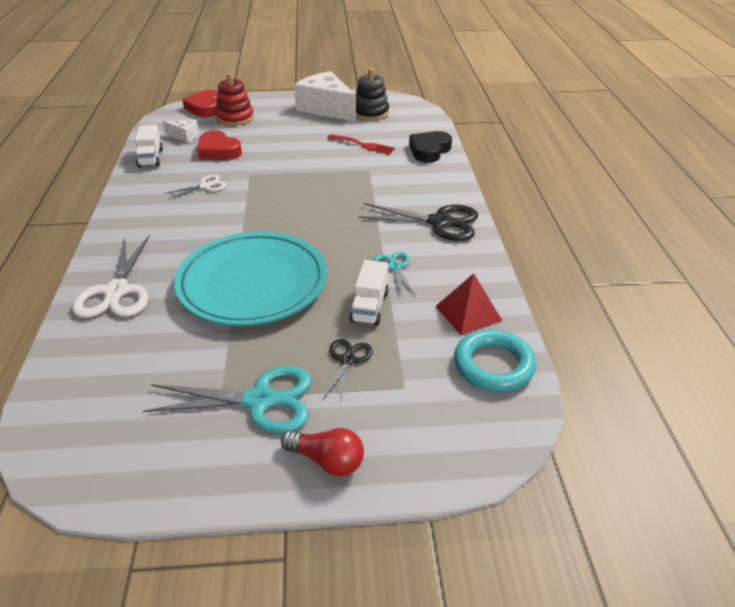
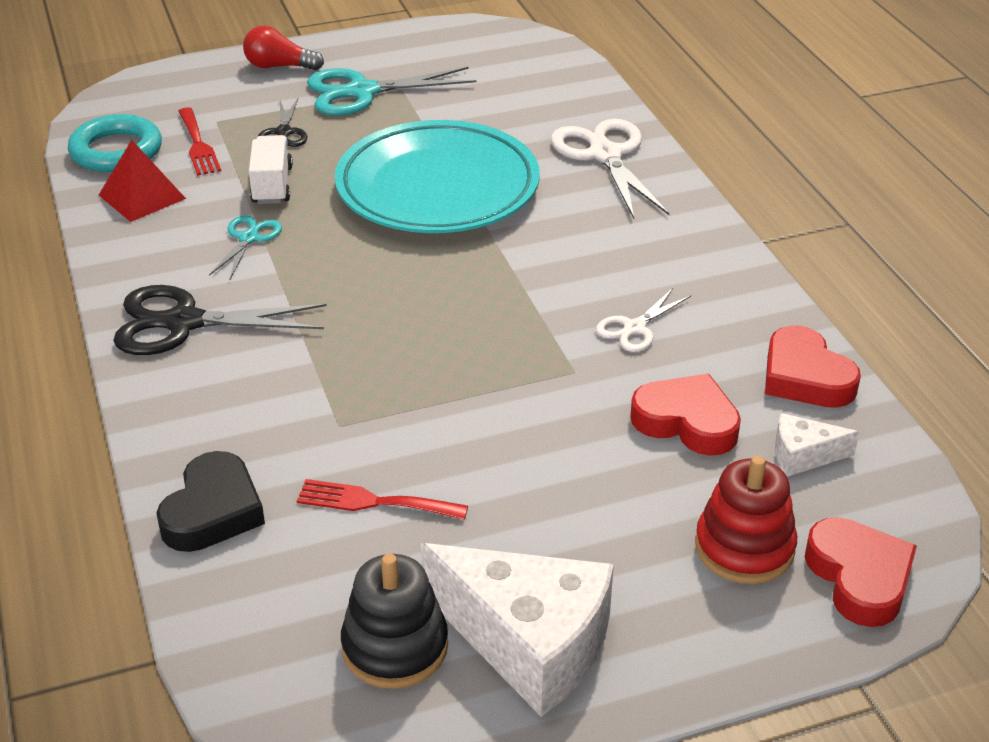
camera: 165 degrees right, 0 degrees up
(150, 158) = (805, 377): white truck -> red heart
(394, 267) = (249, 238): turquoise scissors -> turquoise scissors turned 135 degrees counterclockwise
(422, 359) = (198, 145): none -> red fork

